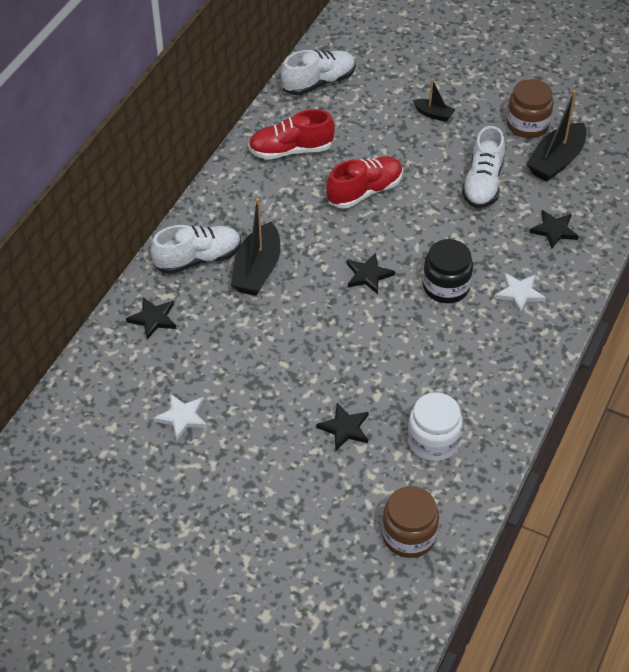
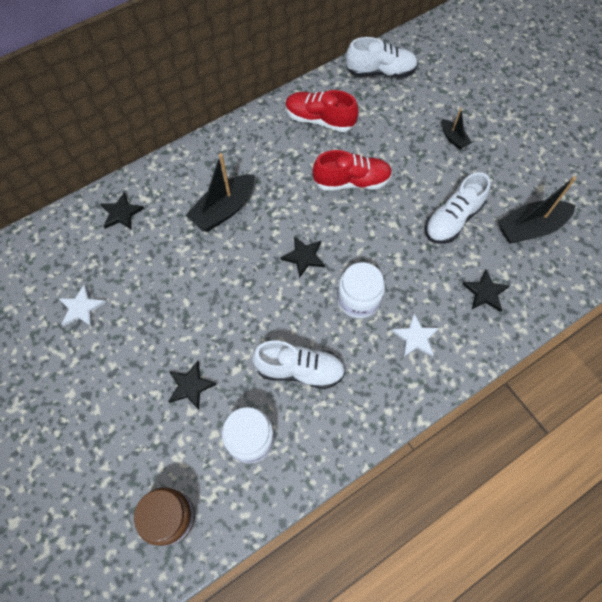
camera: 30 degrees right, 15 degrees up
(198, 259) = (188, 179): white shoe -> white shoe (299, 370)
(446, 287) = (358, 299): black jar -> white jar
(527, 125) = (527, 183): brown jar -> none

